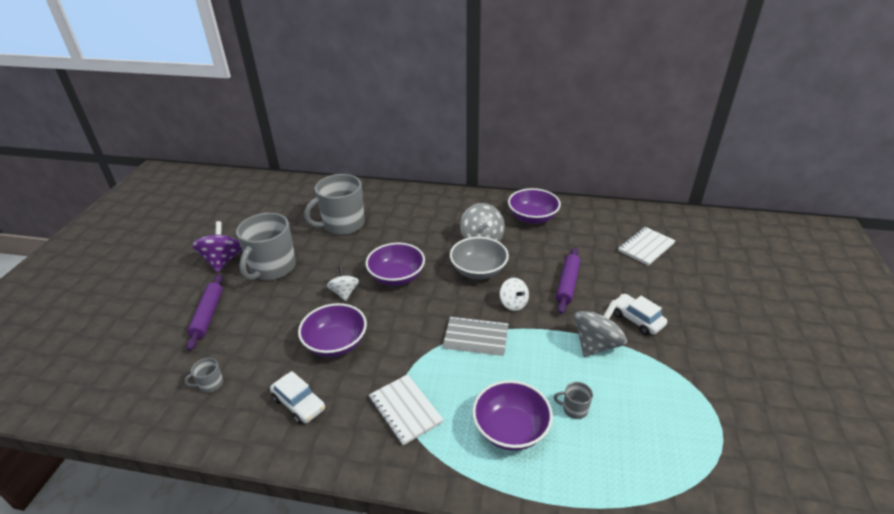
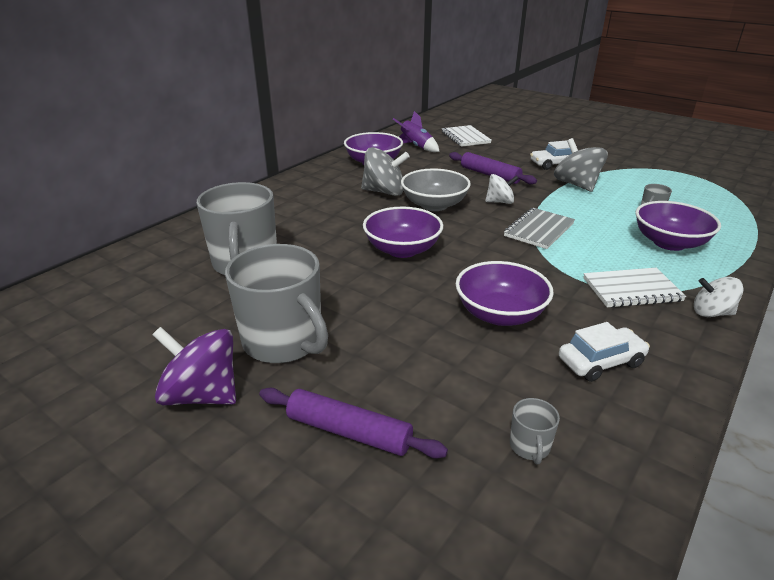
camera: 65 degrees left, 5 degrees down
(344, 293) = (402, 290): white spinning top -> white spinning top (711, 313)
(590, 227) = (416, 146): none -> purple rocket

